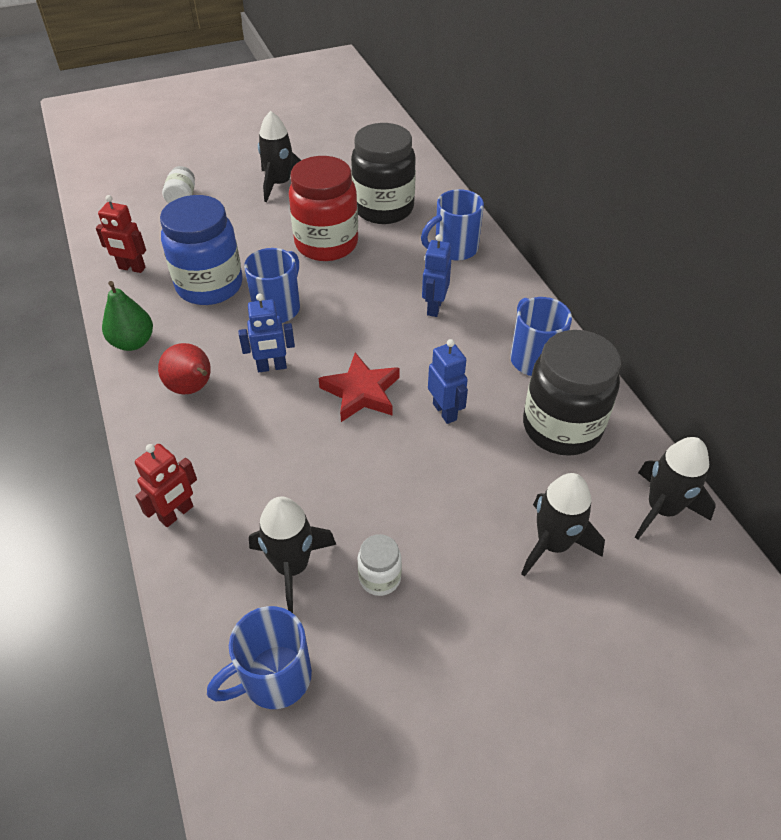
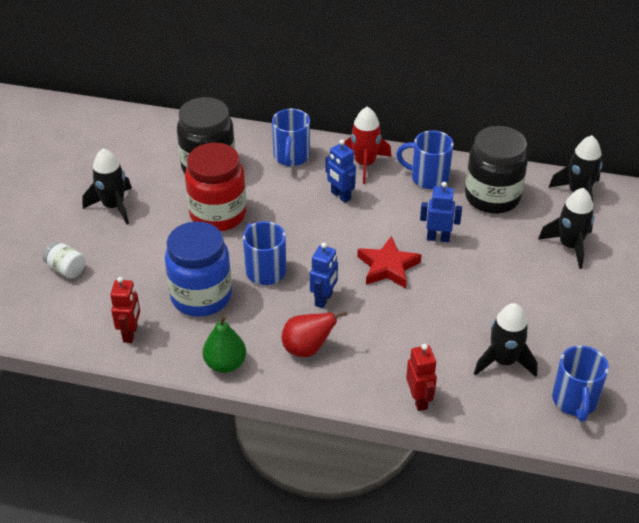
camera: 55 degrees left, 5 degrees down
(132, 268) = (130, 333): red robot -> red robot turned 45 degrees counterclockwise
(379, 578) = (540, 327): white jar -> none
(501, 302) = (365, 164): none -> red rocket

